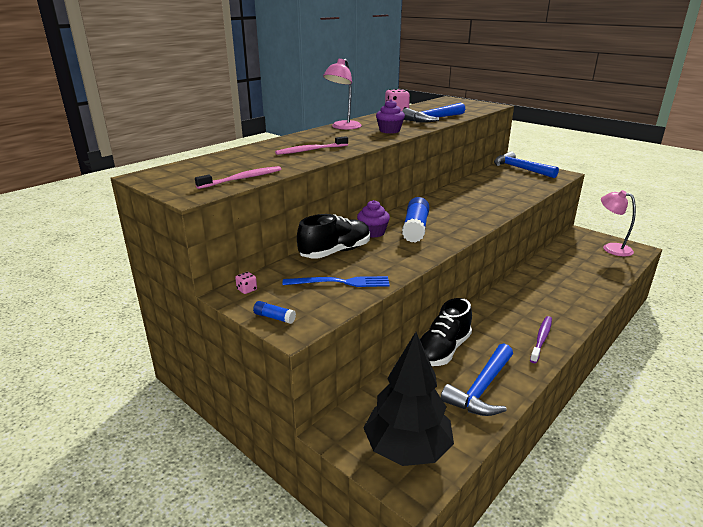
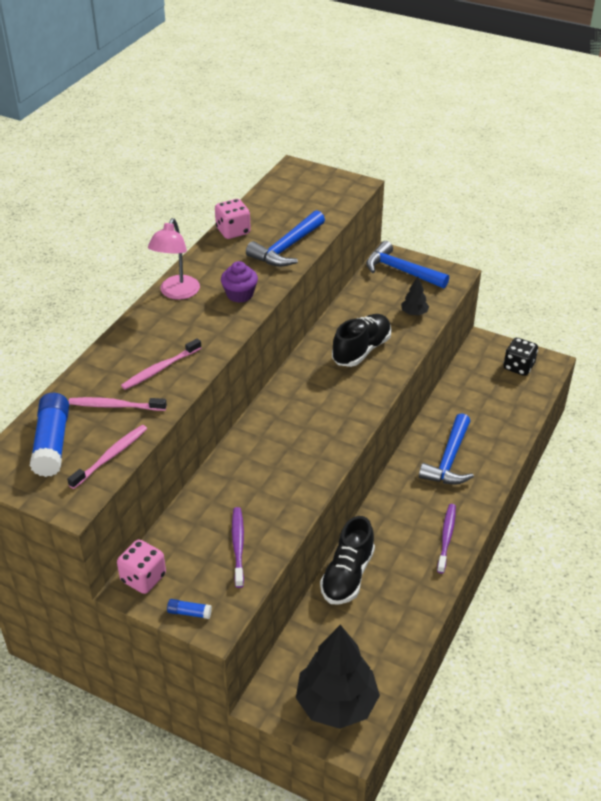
camera: 15 degrees left, 15 degrees up
(247, 290) = (143, 578): pink dice -> pink dice, size x2.06
(264, 160) = (115, 406): none -> pink toothbrush
(335, 252) = (216, 494): black shoe -> black shoe (361, 350)
(340, 282) = (238, 546): blue fork -> purple toothbrush
(373, 232) = (248, 449): purple cupcake -> none
(415, 228) = (295, 431): blue glue stick -> blue glue stick (52, 443)
(481, 389) = (394, 618): blue hammer -> blue hammer (449, 460)
(528, 186) = (414, 313): none -> black tree
(611, 248) = (518, 367): pink lamp -> black dice

